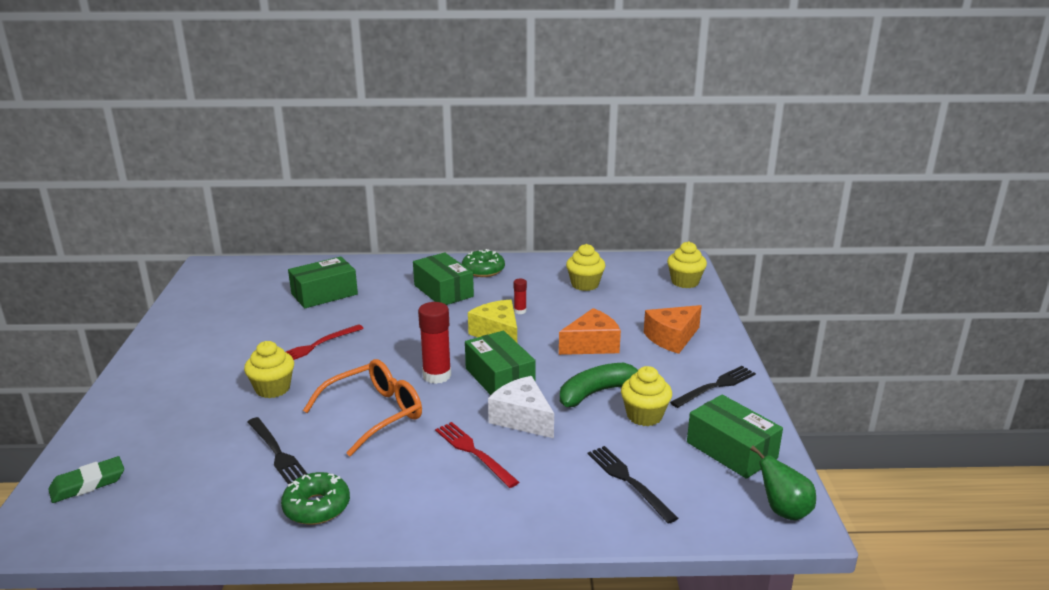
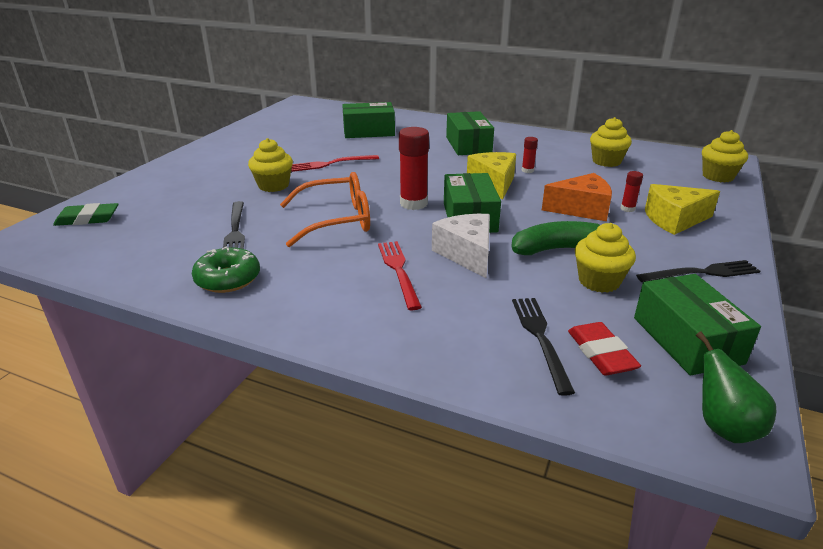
camera: 25 degrees right, 5 degrees up
(483, 270) = (515, 136): green donut -> none
(629, 335) = (627, 209): none -> red glue stick
(672, 338) = (674, 220): orange cheese -> yellow cheese
(678, 480) = (601, 353): none -> red eraser

